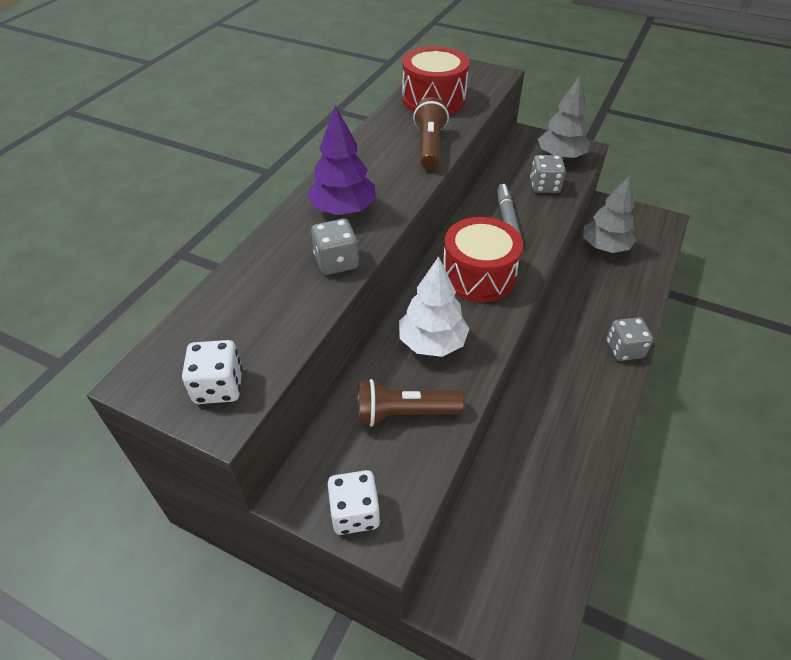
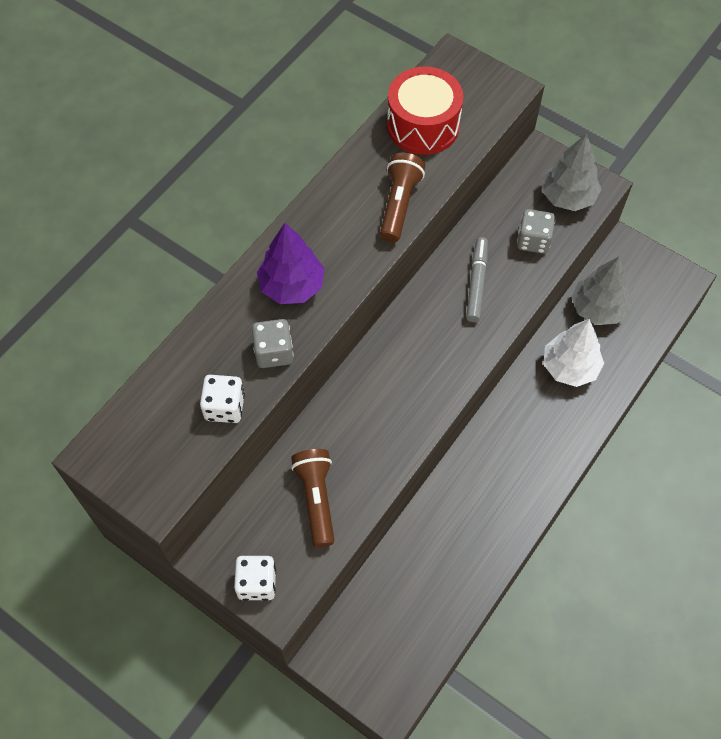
camera: 10 degrees right, 15 degrees up
(218, 386) = (156, 472): white dice -> white dice (224, 407)
(404, 413) = (316, 499): brown flashlight -> brown flashlight turned 75 degrees clockwise
(432, 343) = (359, 428): white tree -> white tree (569, 367)
(478, 275) = (425, 355): red drum -> none
(624, 349) = (568, 443): grey dice -> none

